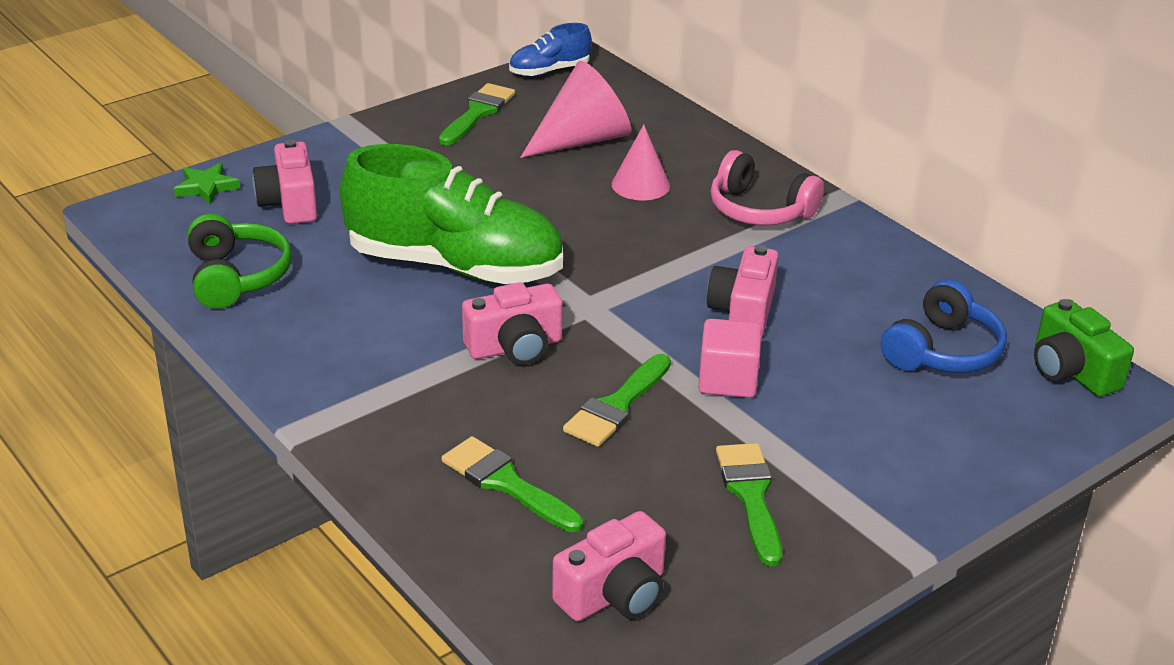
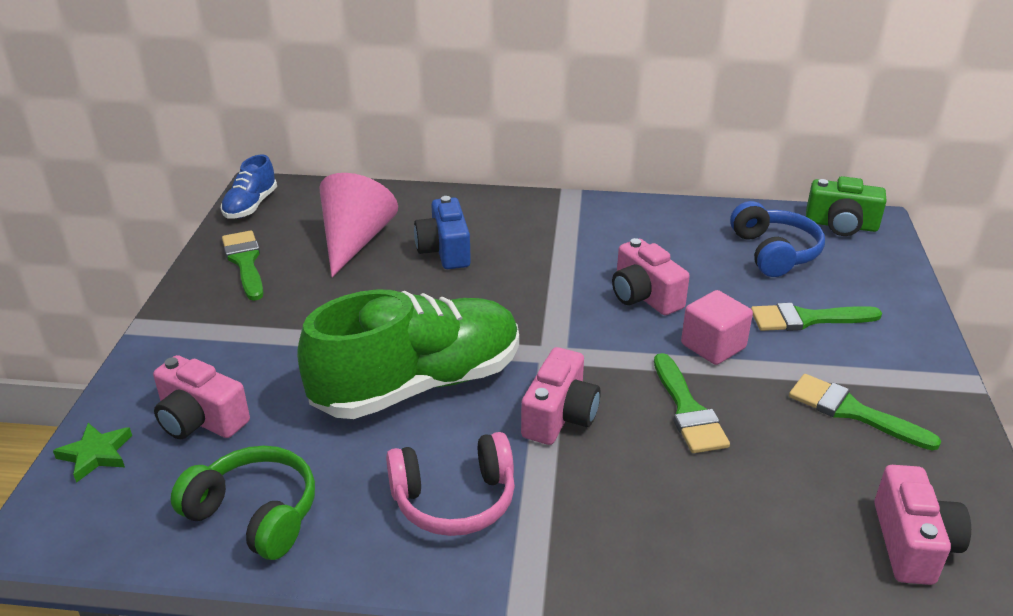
camera: 45 degrees left, 0 degrees up
(506, 483) = (725, 521): green brush -> green brush (807, 319)
(640, 185) = (445, 250): pink cone -> blue camera
(759, 210) = (542, 226): pink headphones -> pink headphones (454, 500)

